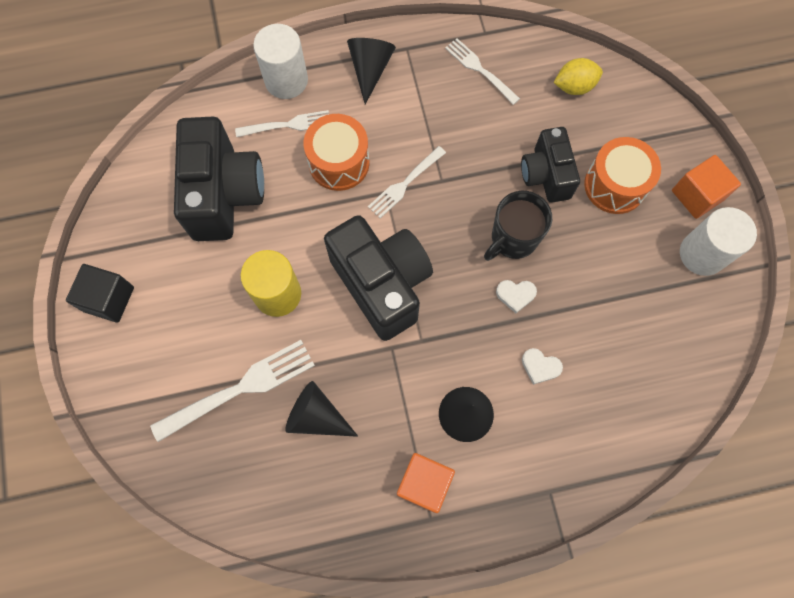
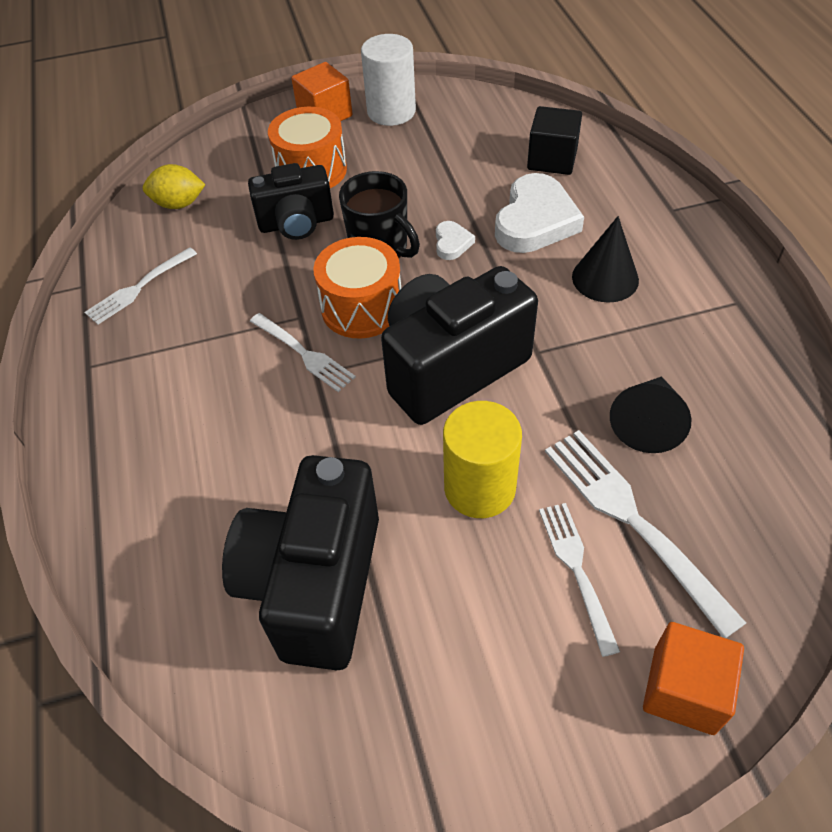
camera: 90 degrees left, 20 degrees down
(109, 299) = (521, 754): black cube -> black cube (552, 159)
(224, 194) = (315, 584): black camera -> black camera turned 75 degrees counterclockwise
(286, 80) = (113, 515): white cylinder -> none
(287, 125) = (196, 505): white fork -> white fork (577, 570)
(339, 162) = (266, 431): orange drum -> orange drum (362, 307)
(370, 69) = (115, 406): black cone -> none
(424, 483) = (698, 310): orange cube -> orange cube (684, 690)
(540, 367) = (535, 221): white heart -> white heart, size x2.13
(574, 86) = (179, 204): yellow lemon -> yellow lemon turned 75 degrees counterclockwise

